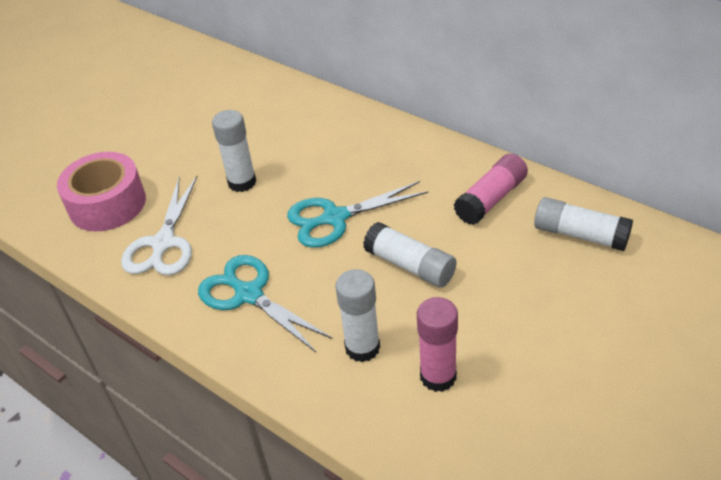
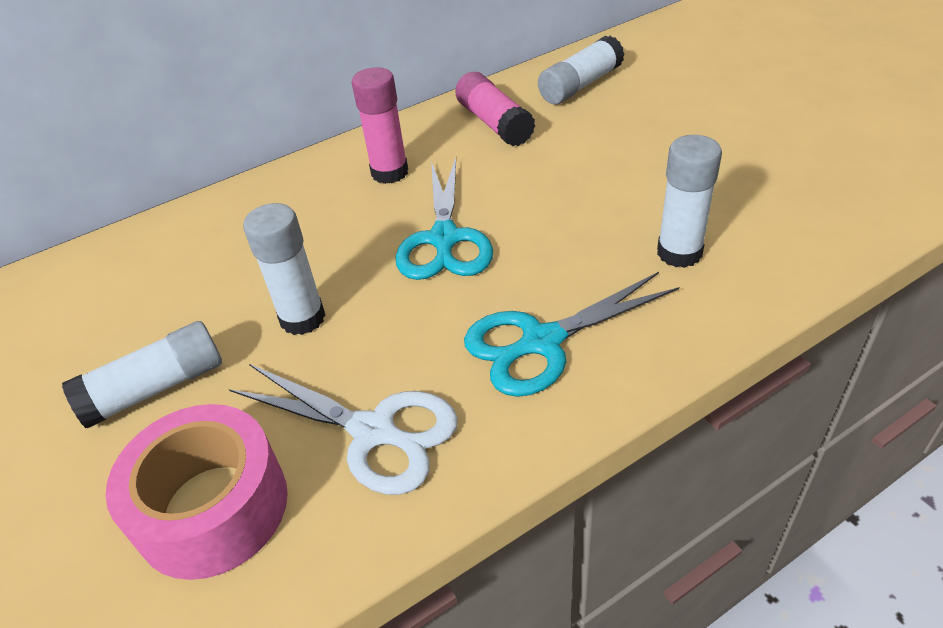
camera: 70 degrees left, 0 degrees up
(410, 266) = (564, 194): white glue stick -> white glue stick (156, 388)
(438, 376) = (740, 205): pink glue stick -> pink glue stick (389, 172)

